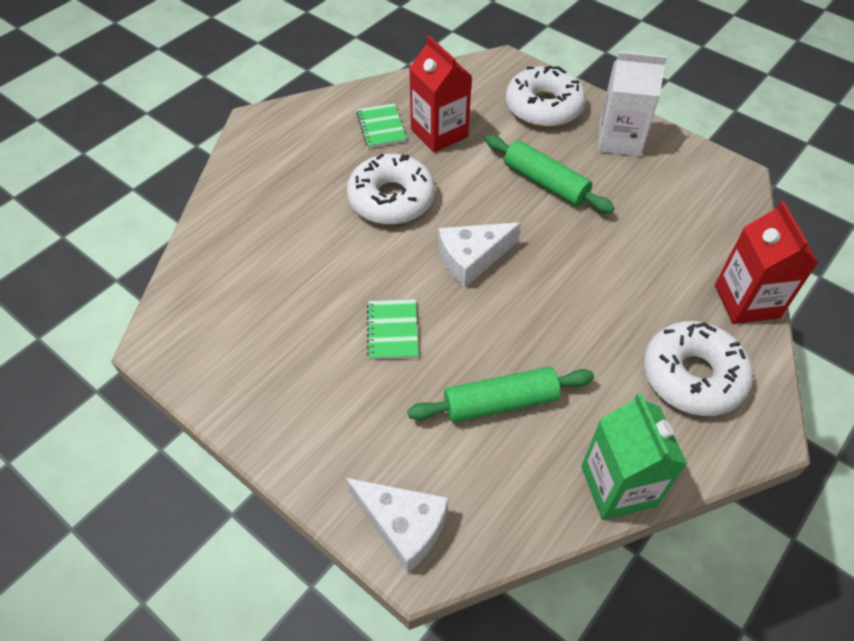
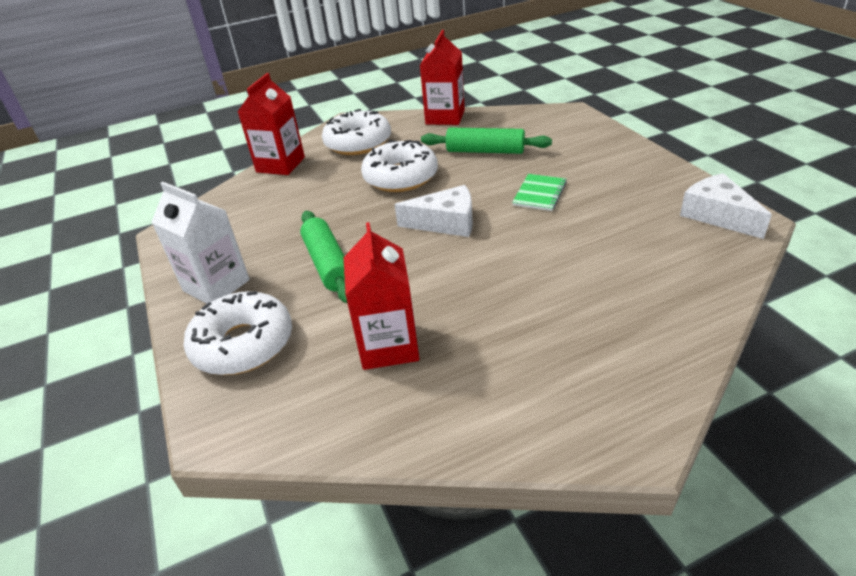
camera: 150 degrees left, 15 degrees down
(381, 127) = (454, 375): green notebook -> none
(391, 199) = (489, 285): white donut -> white donut (400, 177)
(403, 525) = (573, 122): white cheese -> white cheese (717, 215)
(618, 486) = (445, 117): green carton -> red carton

